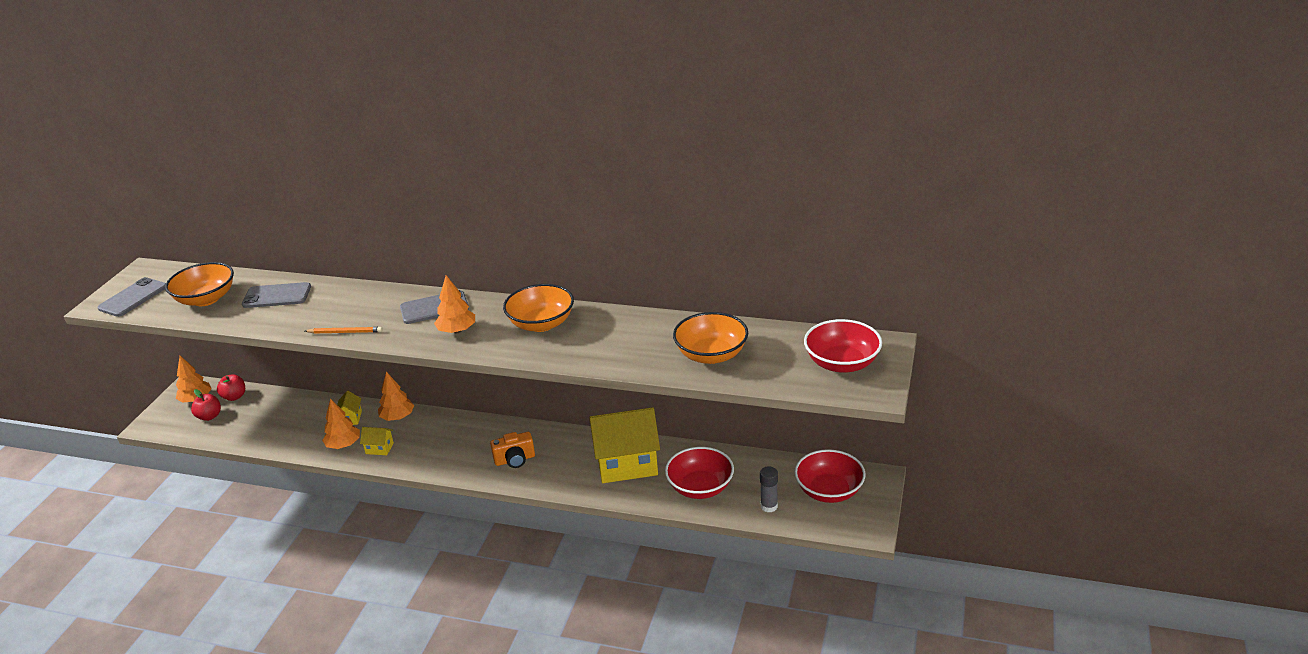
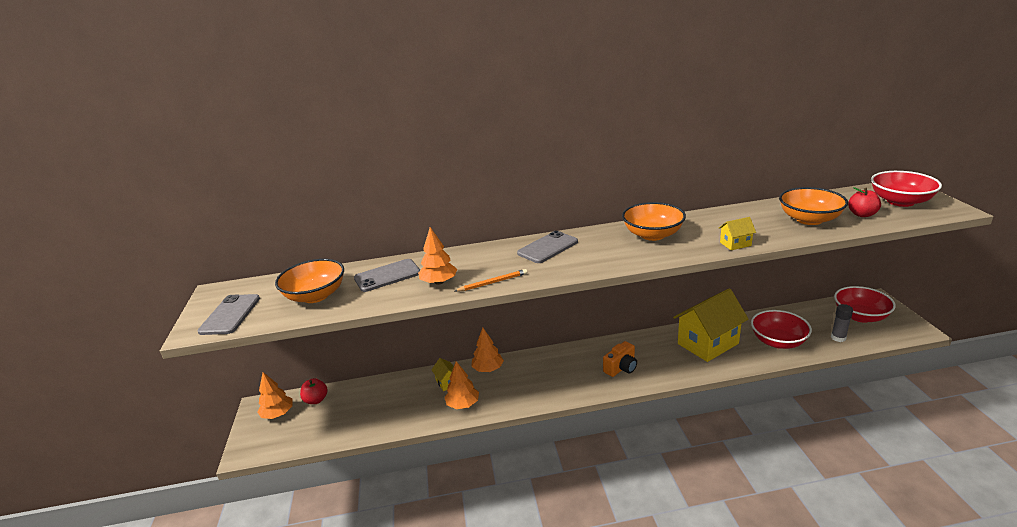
camera: 25 degrees left, 5 degrees down
(209, 416) = (305, 423): red apple -> red apple (862, 214)
(379, 448) = (498, 396): yellow house -> yellow house (735, 244)
(457, 331) = (591, 256): orange tree -> orange tree (439, 282)

